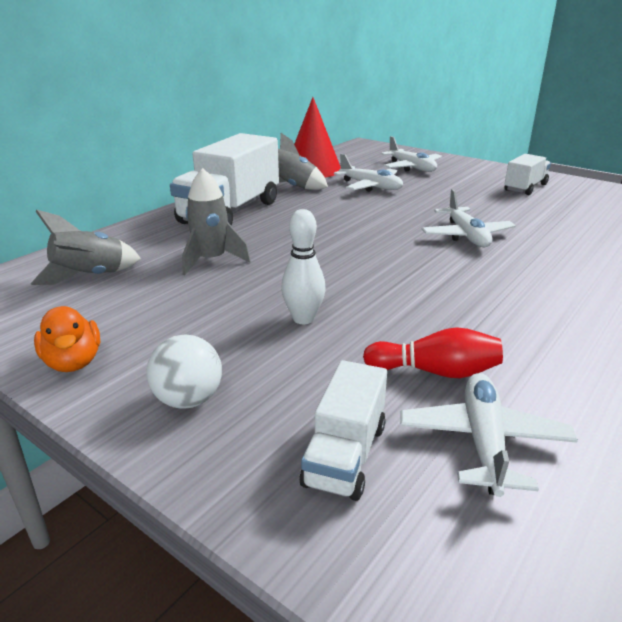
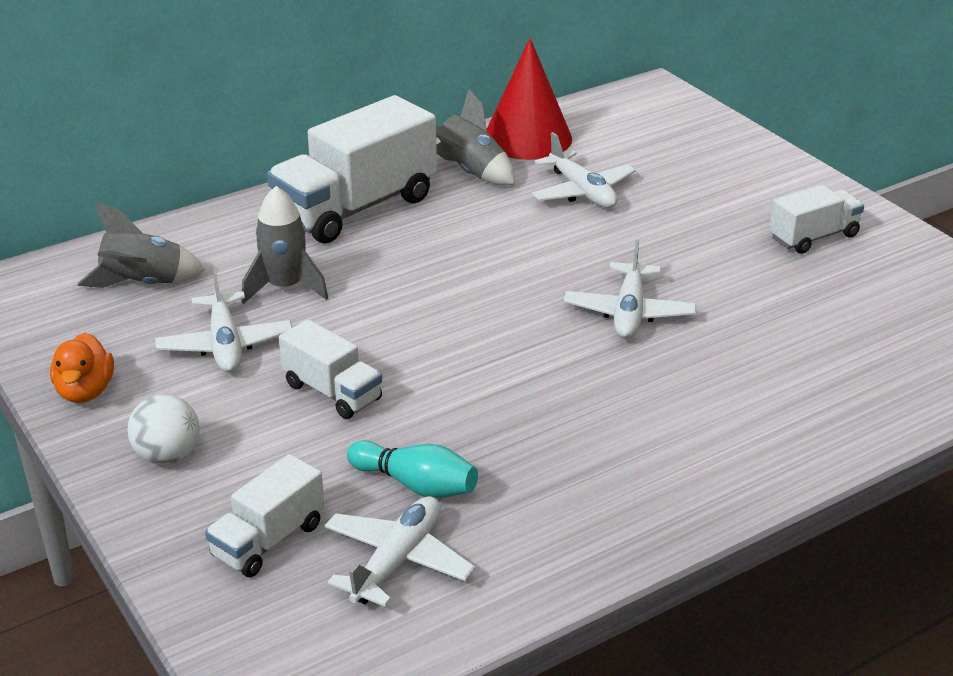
camera: 20 degrees right, 5 degrees up
(303, 318) = (332, 392): white bowling pin -> white truck
(411, 168) = (680, 160): white plane -> white plane (225, 345)
(435, 371) = (416, 485): red bowling pin -> turquoise bowling pin

